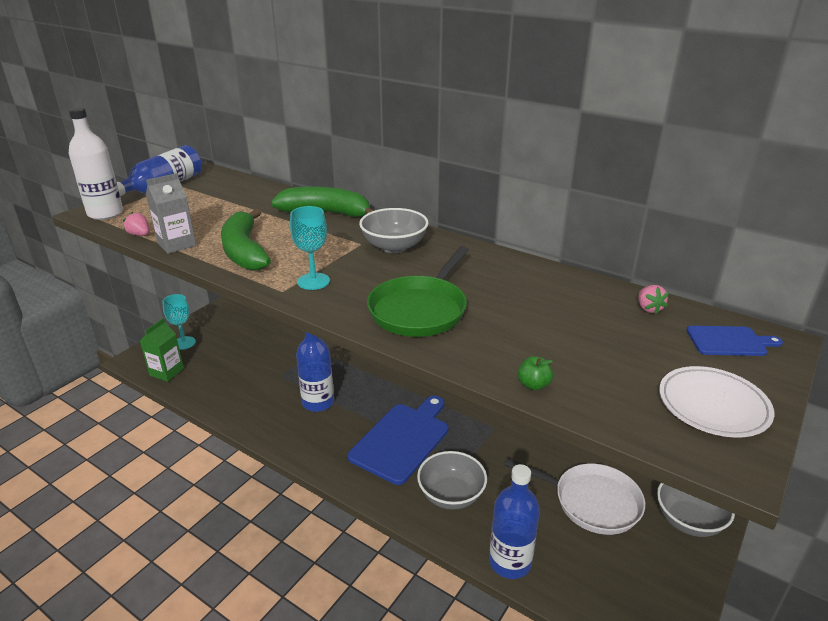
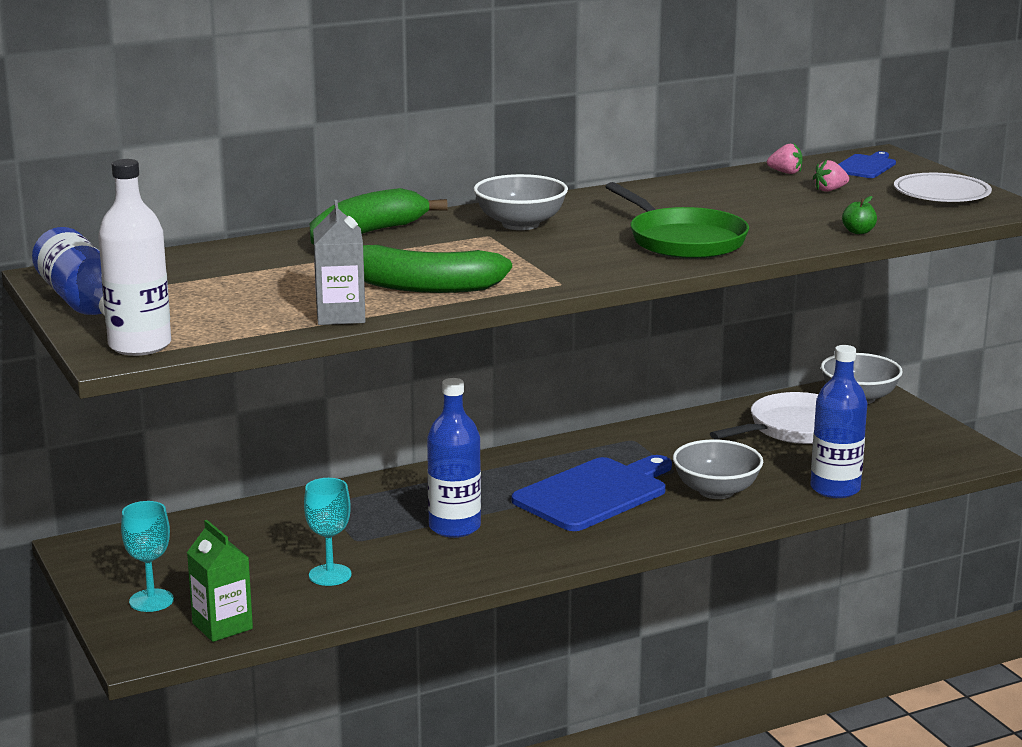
camera: 60 degrees left, 10 degrees down
(140, 235) = (268, 332): pink strawberry -> pink strawberry (830, 190)
(313, 281) = (557, 268): turquoise goblet -> turquoise goblet (330, 575)
(402, 440) = (594, 493): blue cutting board -> blue cutting board turned 75 degrees clockwise

